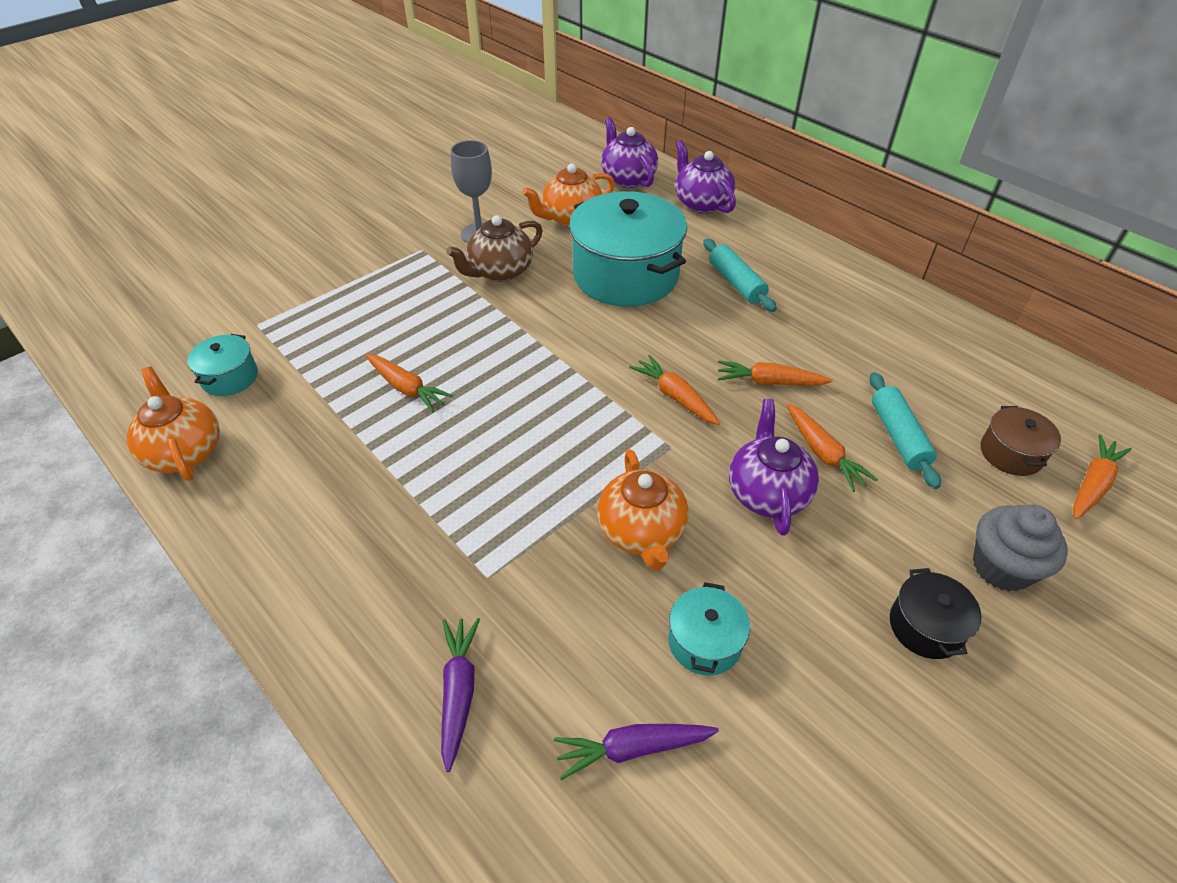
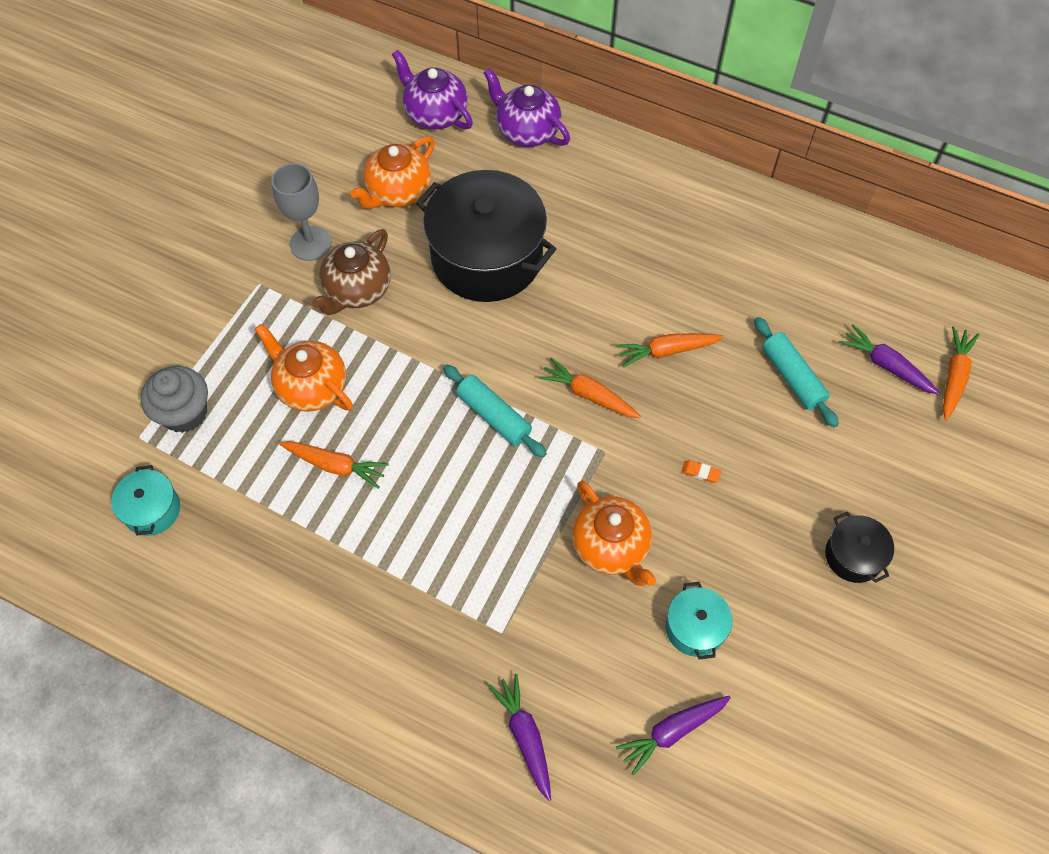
camera: 20 degrees left, 15 degrees up
(184, 451) = (161, 605): orange teapot -> orange teapot (311, 387)
(625, 275) = (487, 257): turquoise pot -> black pot
(736, 283) = (598, 235): turquoise rolling pin -> turquoise rolling pin (494, 416)
(767, 493) = (700, 472): purple teapot -> orange eraser
(823, 453) = (735, 416): orange carrot -> none
(1001, 567) = (898, 482): grey cupcake -> grey cupcake (184, 413)
(1011, 453) = (886, 365): brown pot -> purple carrot

